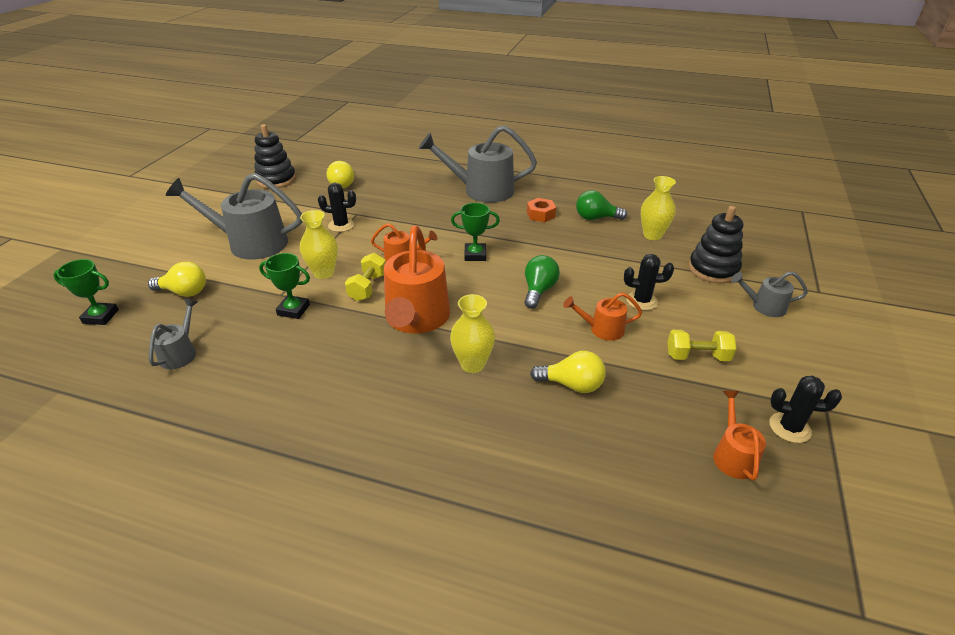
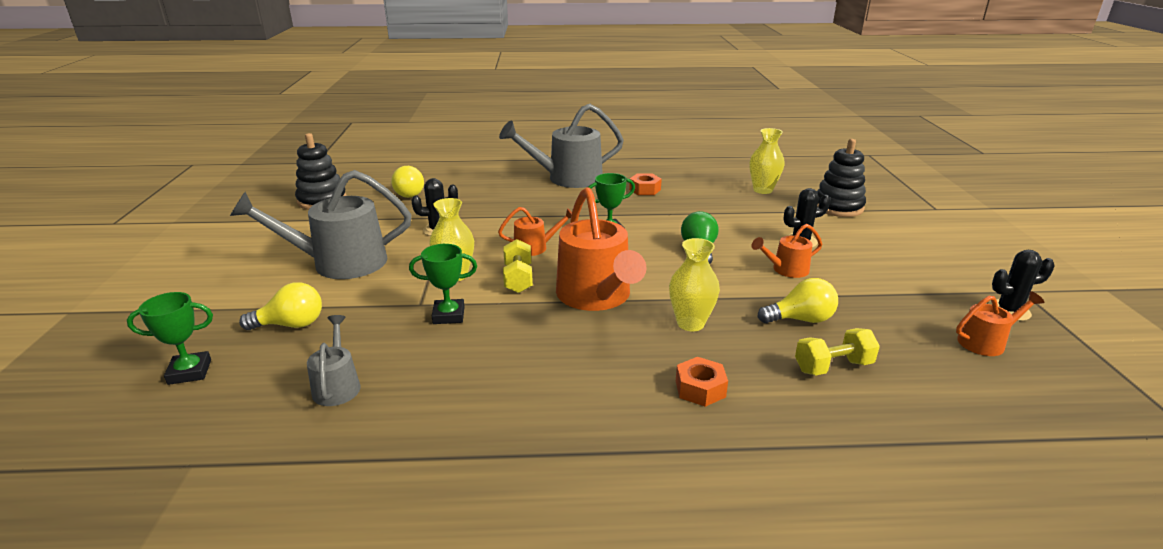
camera: 20 degrees left, 10 degrees down
(432, 429) = (700, 389): none -> orange nut
(596, 218) = (699, 185): green light bulb -> none
(697, 356) = (887, 274): yellow dumbbell -> yellow dumbbell (833, 367)
(732, 455) = (986, 342): orange watering can -> orange watering can turned 90 degrees clockwise
(764, 306) = (904, 227): grey watering can -> none

